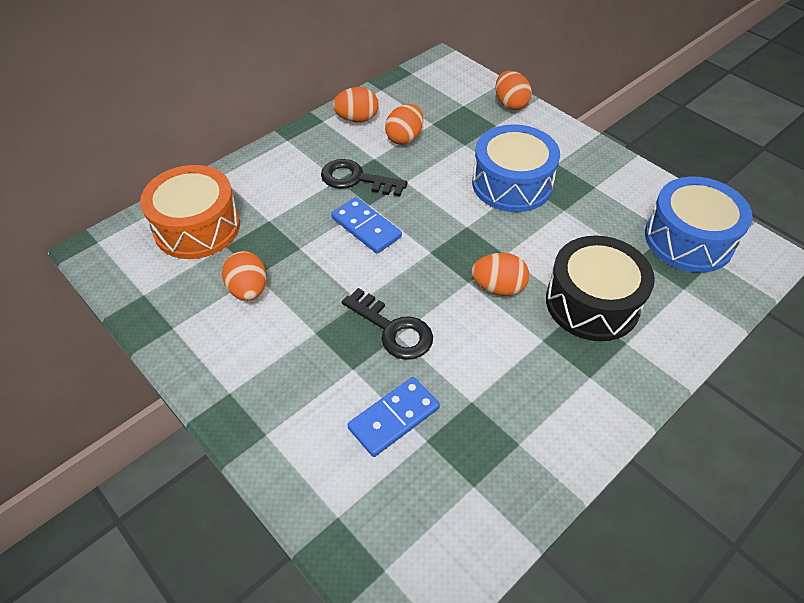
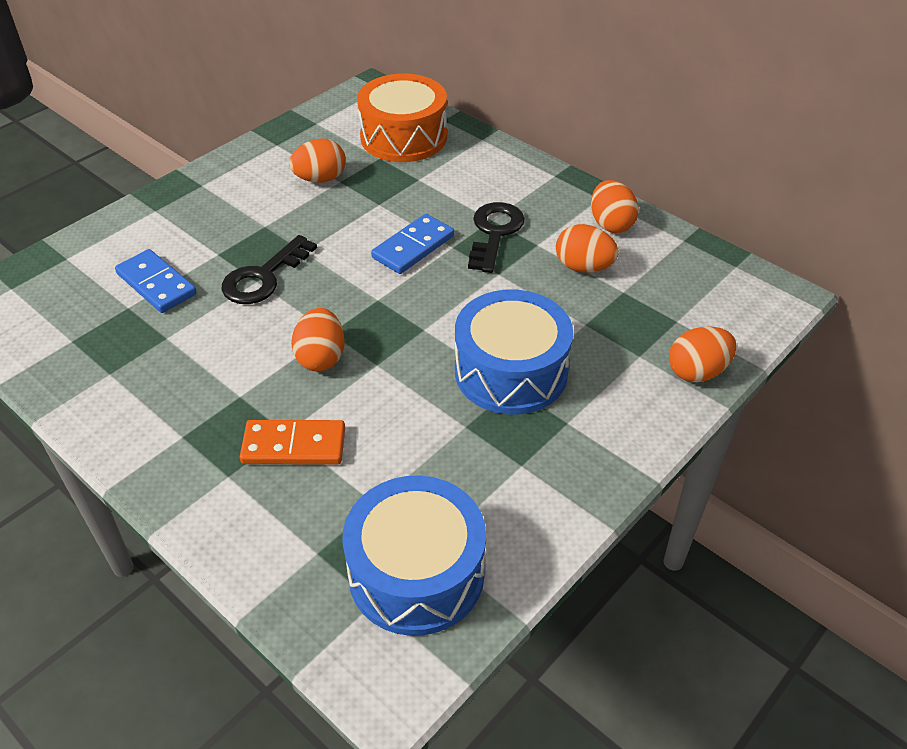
camera: 85 degrees right, 5 degrees down
(592, 303) = (294, 445): black drum -> orange domino

